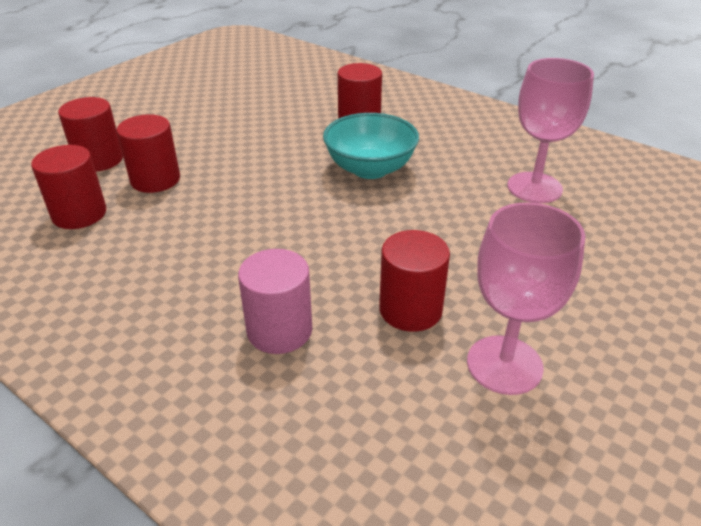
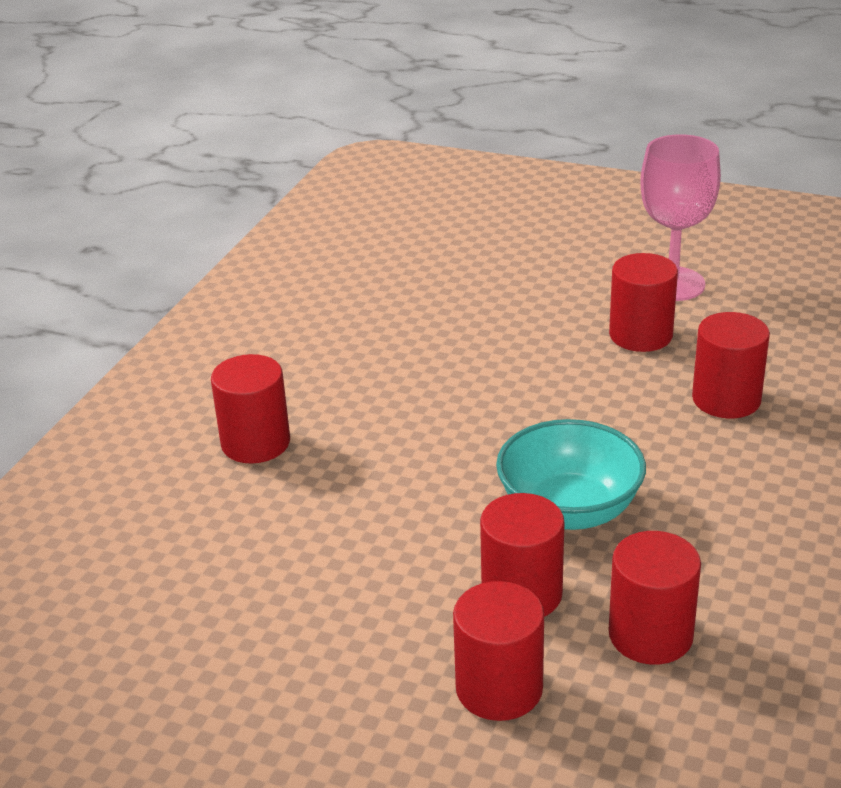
camera: 105 degrees left, 5 degrees down
(279, 330) = (726, 399): pink cylinder -> red cylinder
(370, 169) = (393, 406): turquoise bowl -> turquoise bowl (569, 510)
(534, 187) = (381, 291): pink goblet -> none

